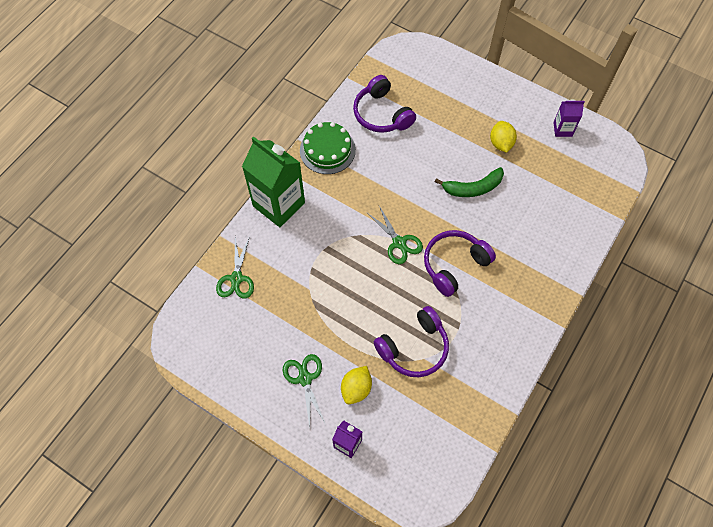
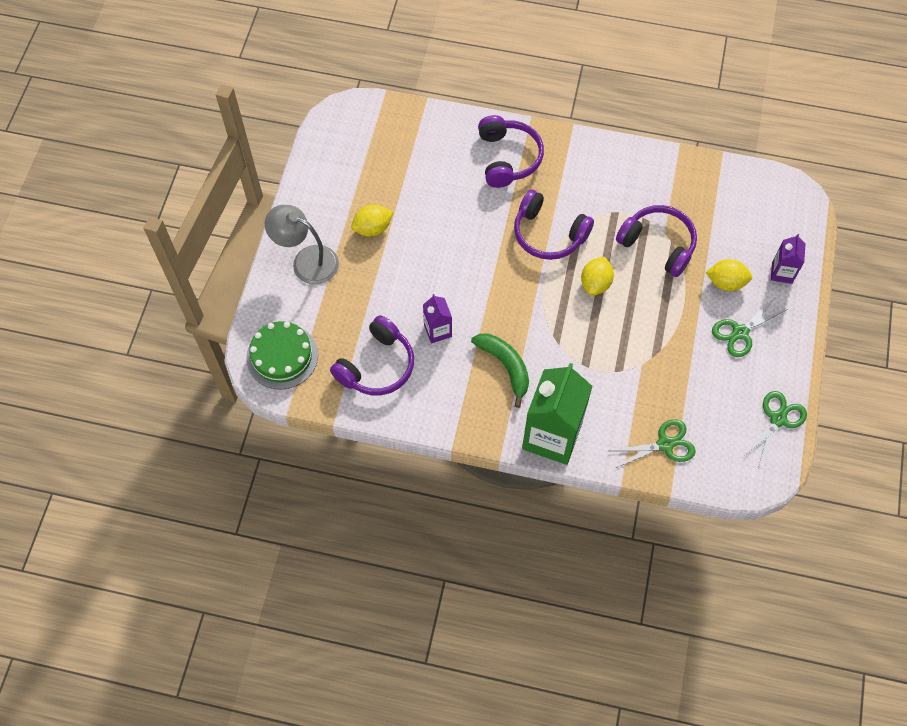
camera: 110 degrees left, 0 degrees up
(327, 150) = (454, 409): green cake -> green cake (282, 356)
(394, 283) = (595, 283): none -> yellow lemon
(399, 243) = (545, 293): green scissors -> green scissors (778, 419)
(473, 188) = (444, 241): green banana -> green banana (505, 366)
(485, 95) = (306, 261): none -> grey lamp
(541, 260) = (508, 158): none -> purple headphones
(562, 129) = (329, 173): purple carton -> purple carton (437, 331)

